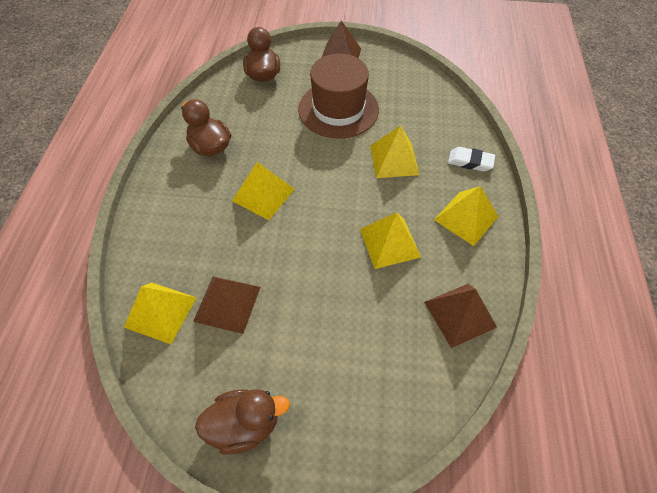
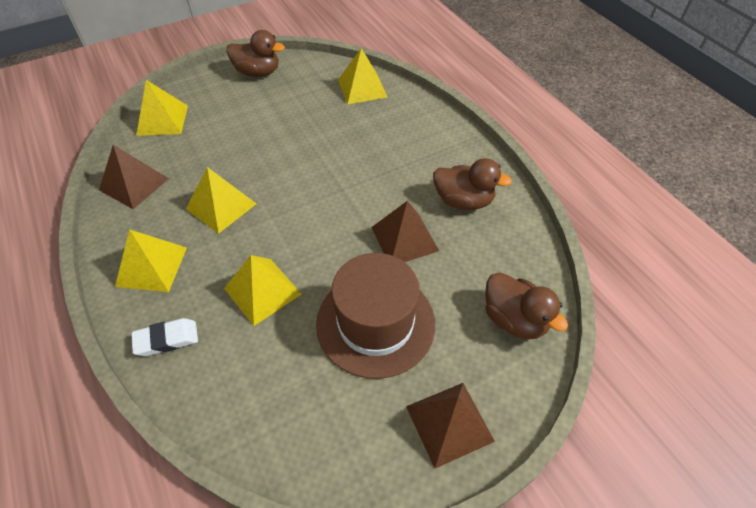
camera: 145 degrees right, 5 degrees down
(227, 303) = (322, 111): brown pyramid -> brown pyramid (404, 239)
(245, 424) = (258, 72): brown duck -> brown duck turned 120 degrees counterclockwise
(263, 195) = (368, 187): yellow pyramid -> yellow pyramid (162, 120)

